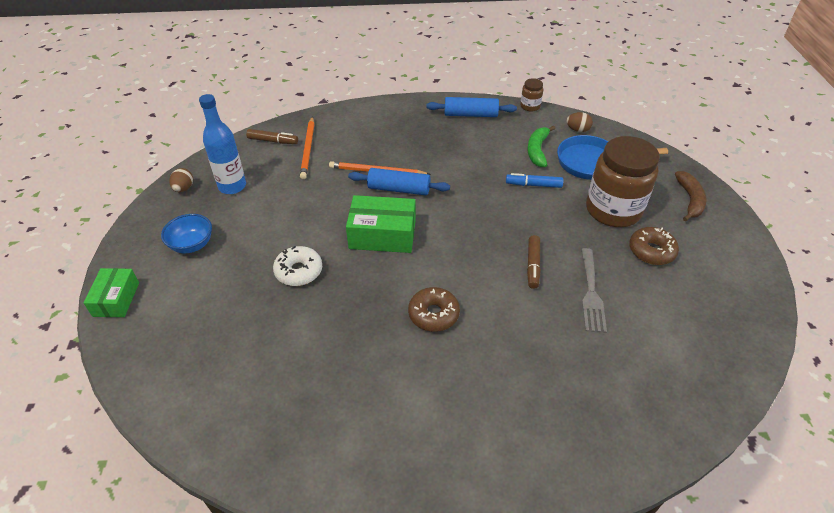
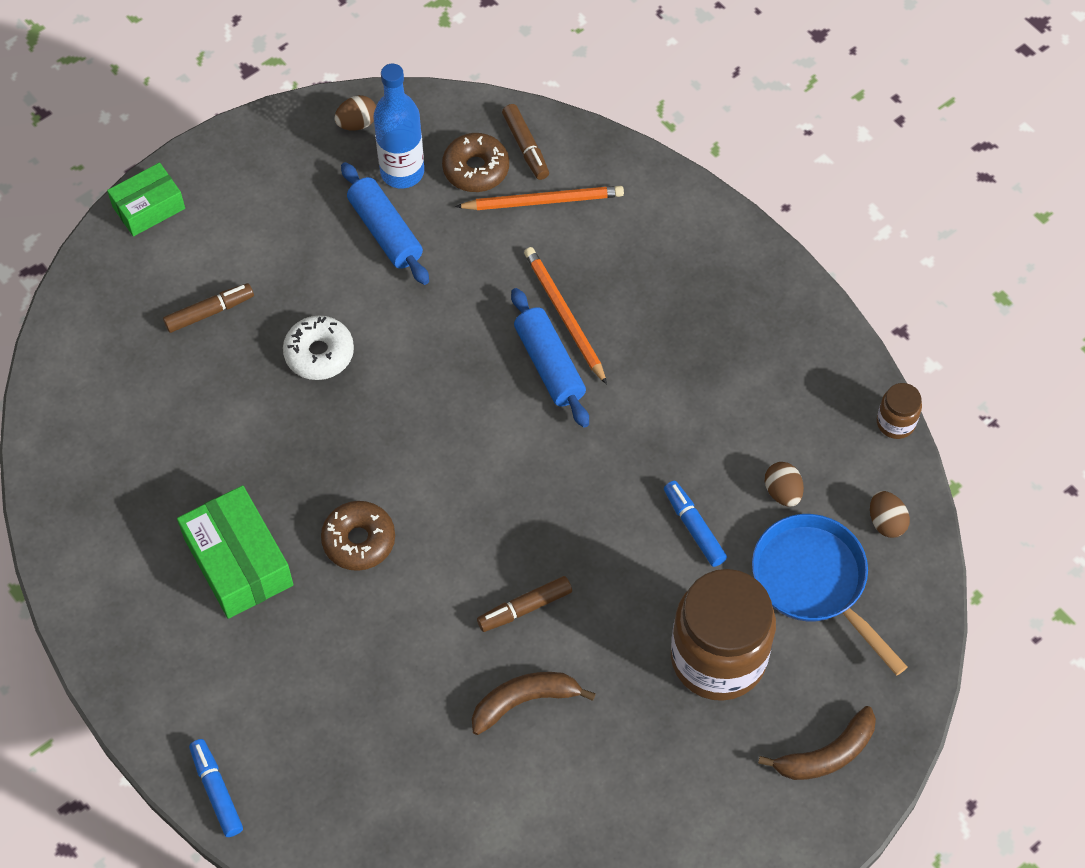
camera: 55 degrees right, 15 degrees up
(192, 245) = (276, 211): blue bowl -> none
(217, 306) = (210, 312): none -> brown marker
(308, 149) = (543, 201): orange pencil -> orange pencil turned 150 degrees counterclockwise
(382, 235) = (448, 402): green box -> green box (238, 562)
(470, 114) = (800, 352): blue rolling pin -> blue rolling pin (385, 231)
(537, 150) = (782, 492): green banana -> brown egg
(559, 486) = (216, 791): none -> blue marker
(591, 293) = (524, 701): grey fork -> brown banana
(651, 251) = (665, 743): brown donut -> brown donut (476, 169)

